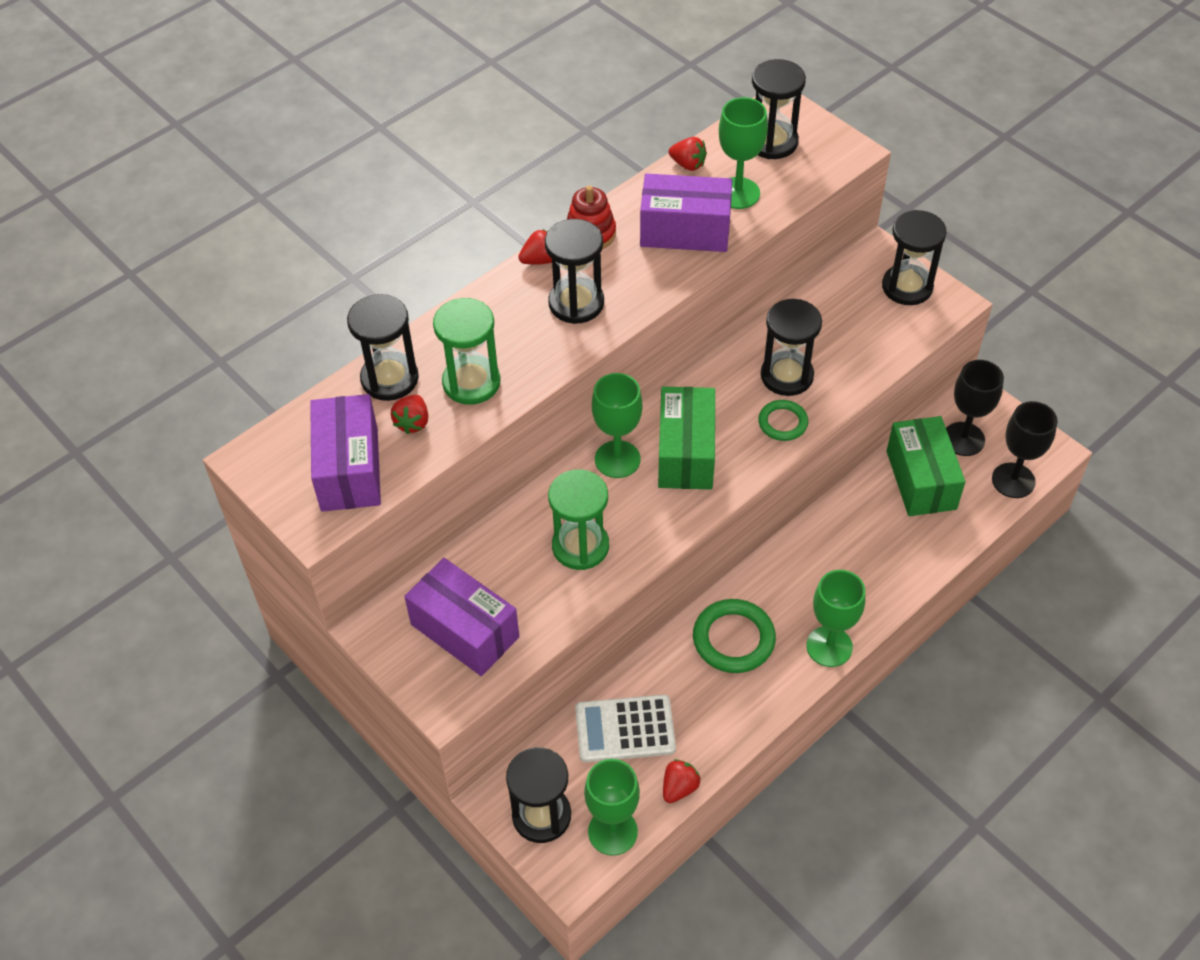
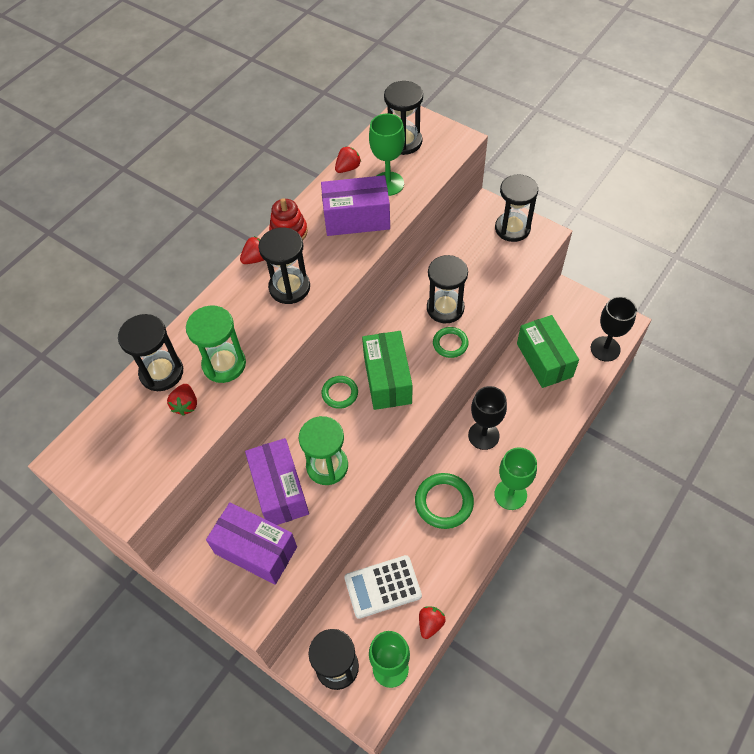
camera: 10 degrees left, 5 degrees up
(349, 469) = (144, 452): purple box -> purple box (279, 490)
(617, 459) = (340, 393): green goblet -> green ring
(688, 164) = (348, 168): red strawberry -> red strawberry turned 60 degrees counterclockwise
(963, 439) = (565, 325): black goblet -> black goblet (483, 435)

